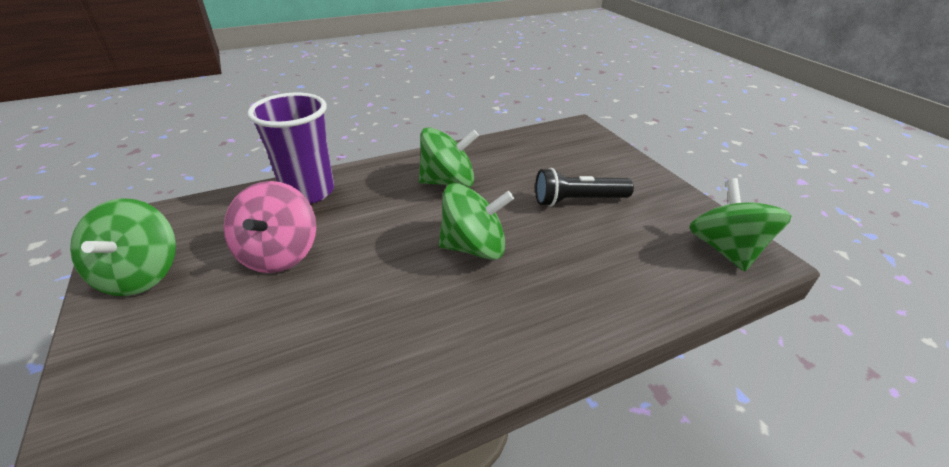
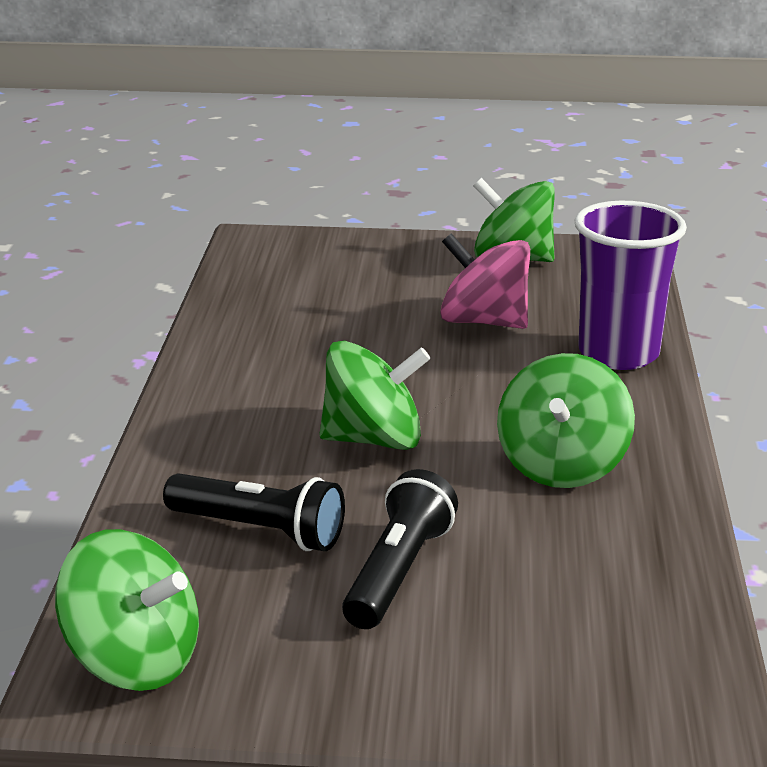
camera: 120 degrees right, 10 degrees down
(474, 247) = (373, 439): green spinning top -> green spinning top turned 120 degrees counterclockwise
(598, 254) = (259, 531): none -> black flashlight

